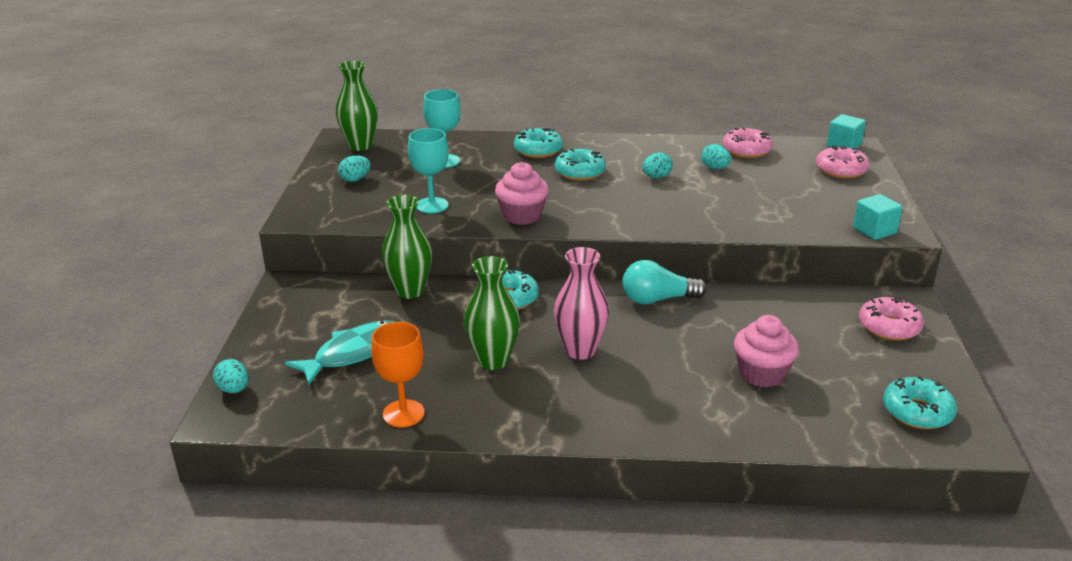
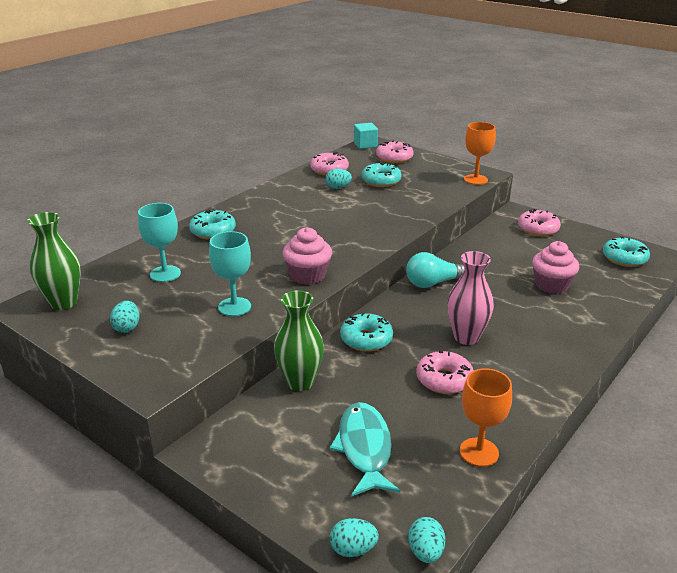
camera: 55 degrees left, 0 degrees up
(493, 360) = (444, 380): green vase -> pink donut
(580, 172) = (273, 230): turquoise donut -> turquoise donut (381, 181)
(656, 177) = (322, 208): turquoise egg -> turquoise egg (425, 552)
(657, 299) = (433, 283): turquoise light bulb -> turquoise light bulb turned 45 degrees clockwise
(874, 230) = (475, 179): turquoise cube -> orange goblet

